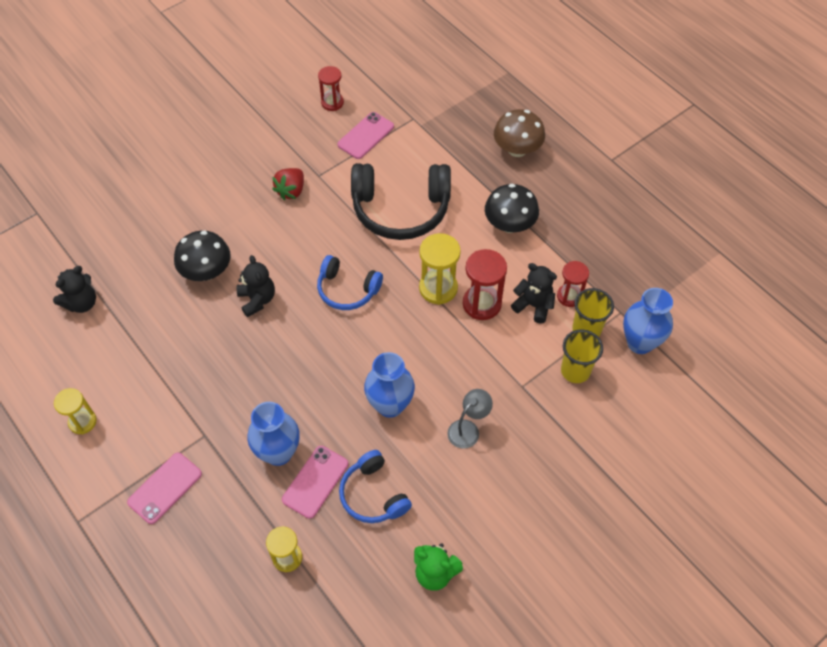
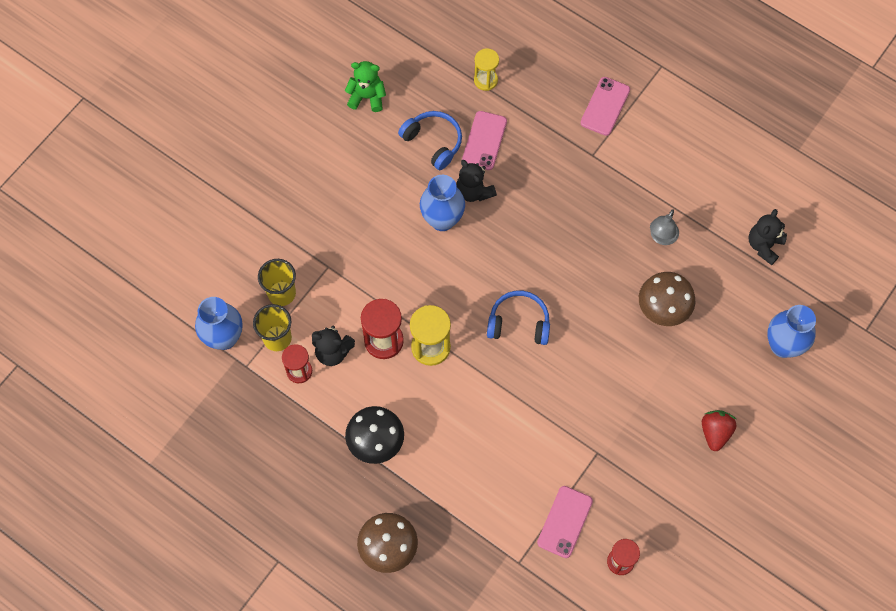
camera: 165 degrees right, 10 degrees up
(82, 422) = (701, 141): yellow hourglass -> none
(206, 271) = (663, 308): black mushroom -> brown mushroom
(257, 300) = (601, 290): black teddy bear -> black teddy bear (474, 191)
(278, 452) = (524, 156): blue vase -> blue vase (783, 345)
(291, 191) = (619, 424): red strawberry -> red strawberry (715, 432)
(400, 209) = (495, 431): black headphones -> none
(468, 429) = (368, 215): grey lamp -> grey lamp (661, 237)

